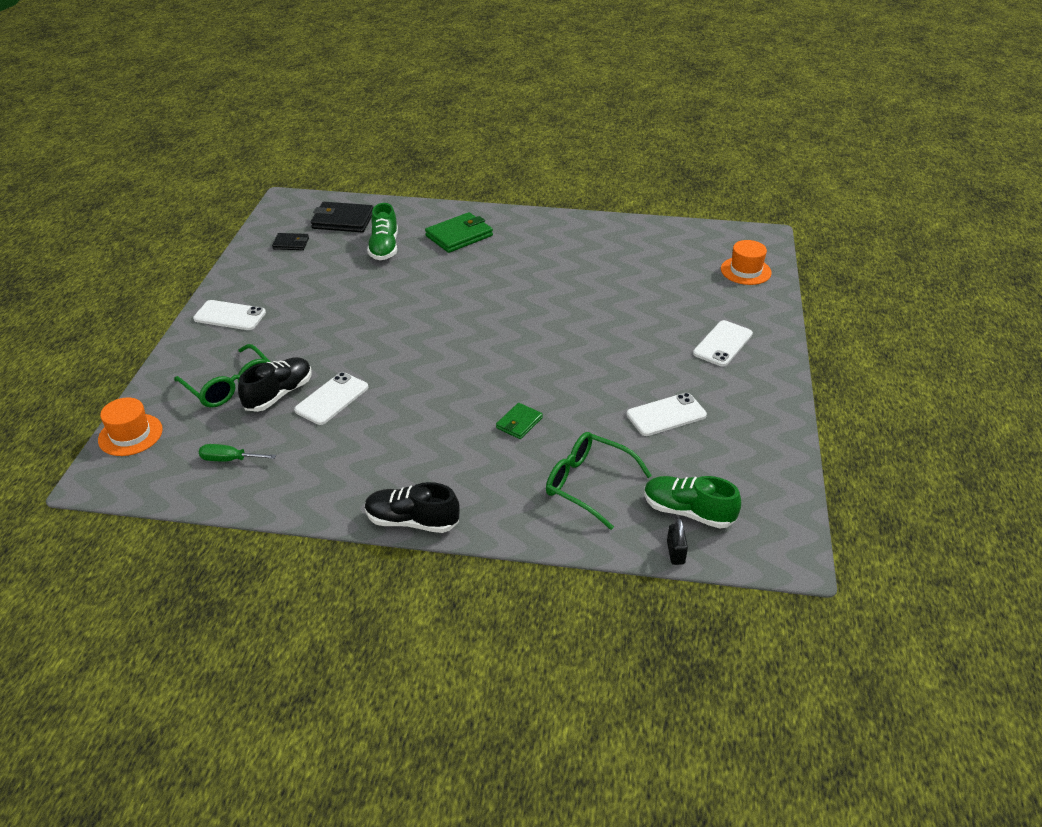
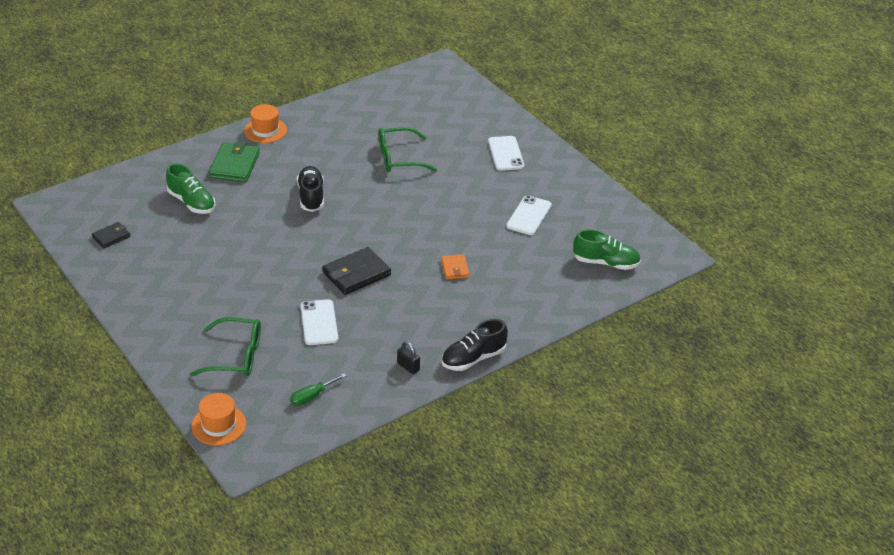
camera: 45 degrees left, 0 degrees up
(230, 316) = (154, 313): white phone -> none
(279, 394) = (279, 341): black shoe -> black shoe (311, 197)
(343, 220) = (124, 198): black wallet -> black wallet (356, 274)
(519, 423) = (455, 268): green wallet -> orange wallet
(587, 484) = (538, 280): green glasses -> green glasses (398, 158)
(675, 553) = (625, 287): black padlock -> black padlock (408, 367)
(688, 512) = (605, 263): green shoe -> green shoe turned 150 degrees counterclockwise
(745, 271) = (460, 96): orange hat -> orange hat (265, 130)

